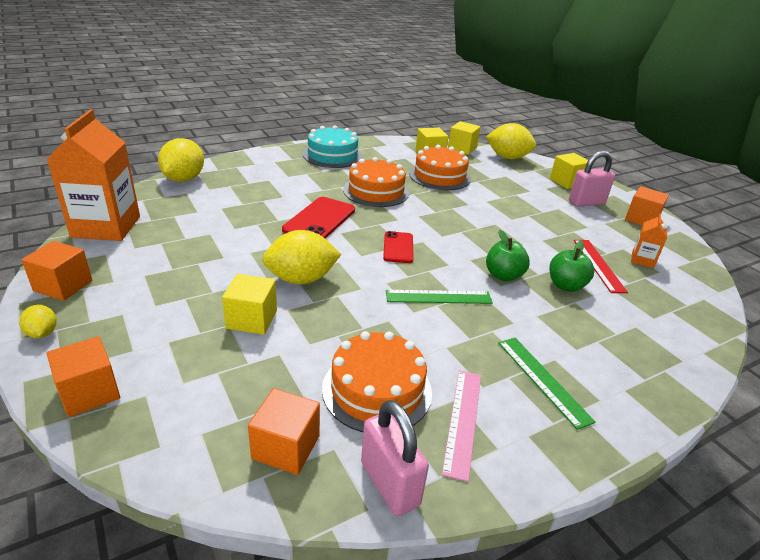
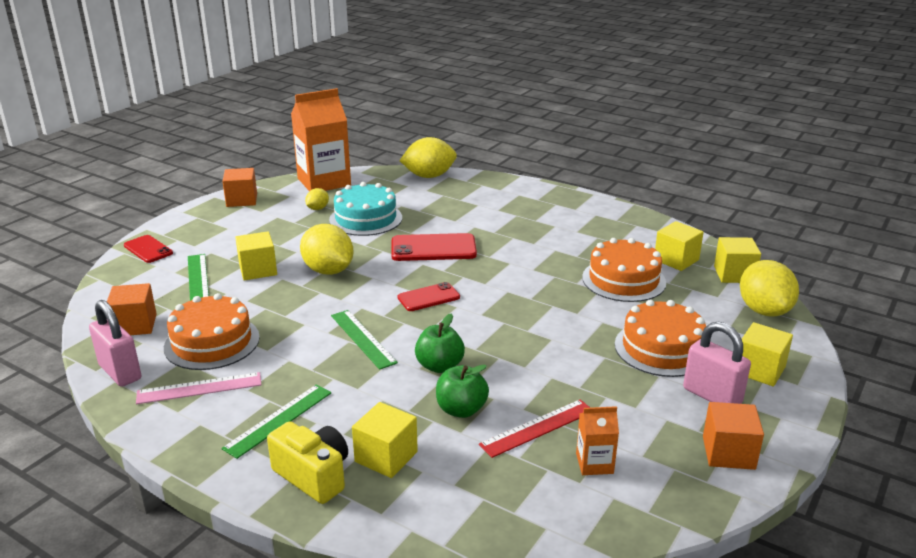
camera: 65 degrees right, 5 degrees down
(42, 333) = (190, 215): yellow lemon -> yellow lemon (317, 209)
(89, 392) = (148, 249): orange cube -> red phone
(222, 367) = (198, 278): none -> green ruler
(332, 155) = (577, 213): turquoise cake -> turquoise cake (365, 219)
(376, 191) = (530, 256): orange cake -> orange cake (662, 348)
(389, 484) = (120, 372): pink padlock -> pink padlock turned 75 degrees counterclockwise
(614, 337) = (386, 457): none -> yellow cube
(630, 381) = (313, 475): none -> yellow camera

